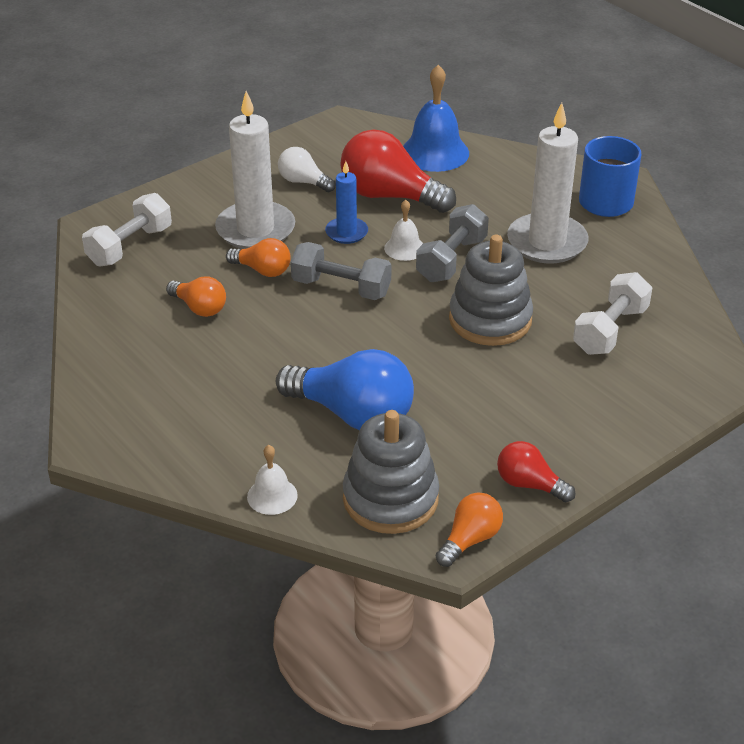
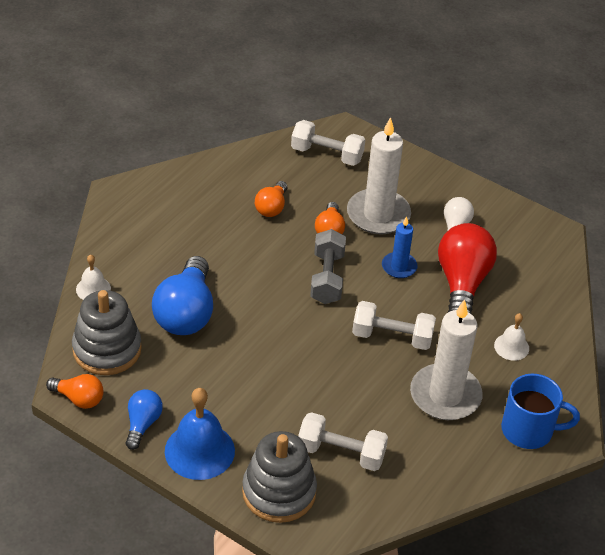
camera: 70 degrees right, 5 degrees up
(404, 248) = (394, 305): white bell -> white bell (511, 347)
(435, 152) = (543, 300): blue bell -> blue bell (199, 451)
(451, 260) = (392, 337): grey dumbbell -> white dumbbell
(490, 319) = (324, 373): grey stacking toy -> grey stacking toy (279, 492)
(529, 484) = (142, 424): red light bulb -> blue light bulb

